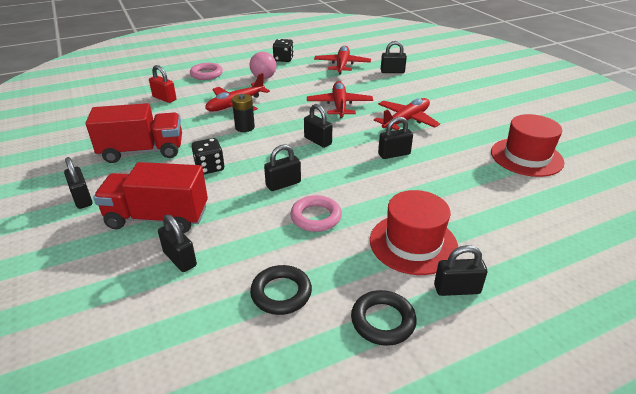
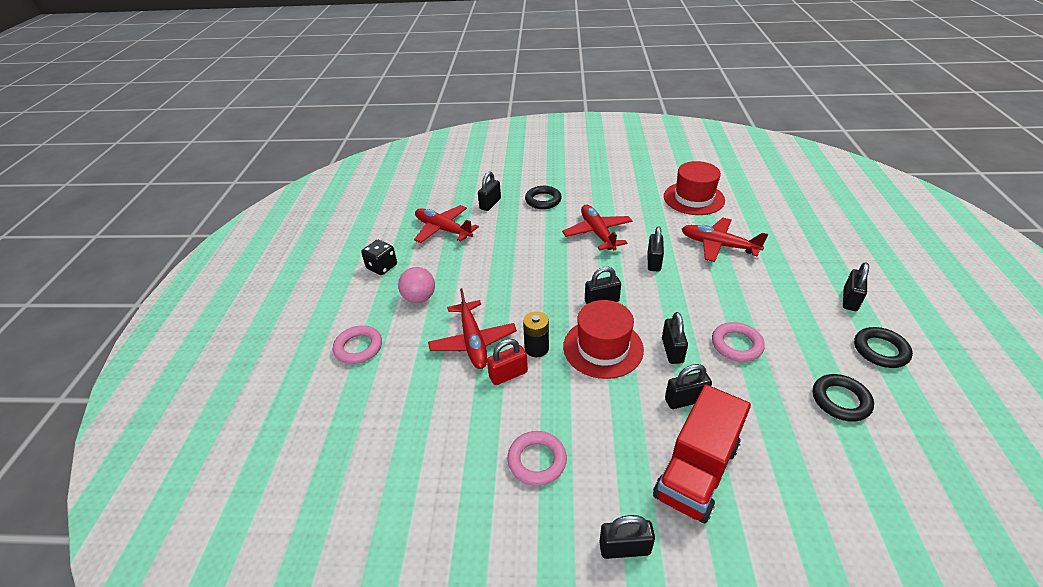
camera: 60 degrees left, 5 degrees up
(142, 151) = (537, 460): red truck -> pink ring
(164, 98) = (397, 408): red padlock -> red padlock (508, 374)
(180, 259) = (777, 465): black padlock -> black padlock (685, 400)
(210, 167) = (611, 401): black dice -> none
(339, 105) = (537, 263): red plane -> red plane (718, 245)
(413, 243) = (791, 300): red hat -> red hat (603, 348)
(423, 89) = (543, 200): none -> black ring

